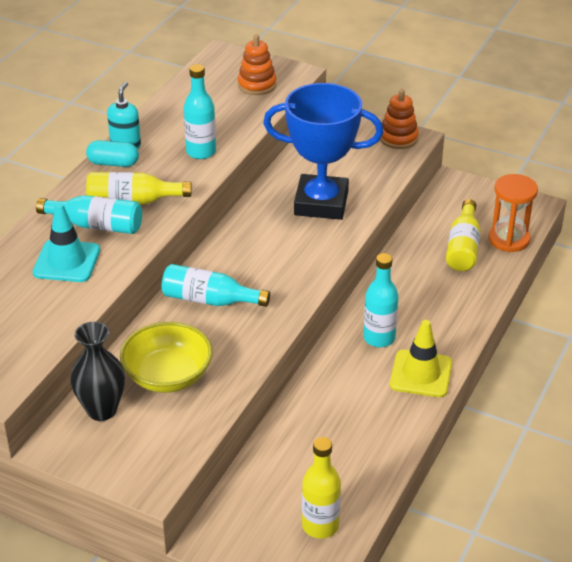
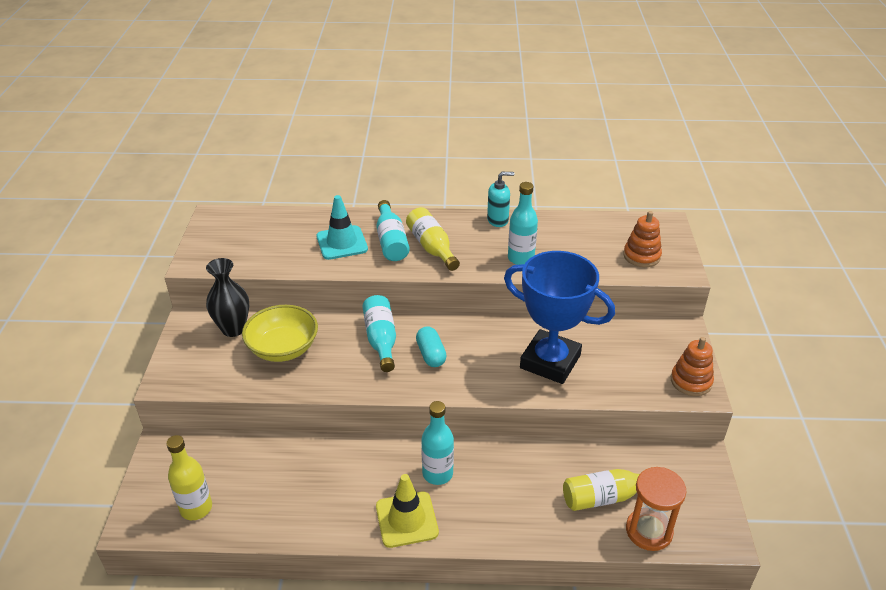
camera: 65 degrees right, 0 degrees up
(113, 163) = (471, 222): turquoise capsule -> turquoise capsule (431, 354)
(321, 203) = (550, 362): blue trophy -> blue trophy turned 45 degrees counterclockwise

